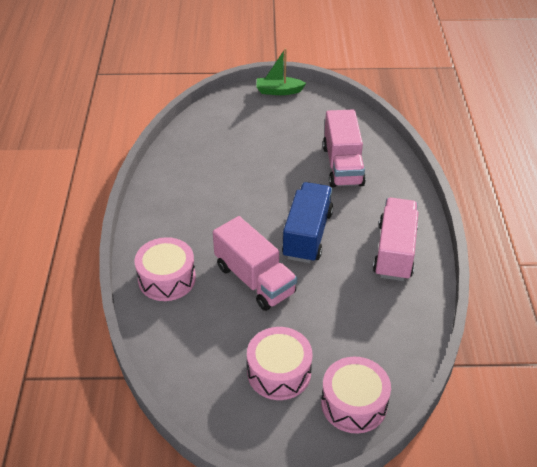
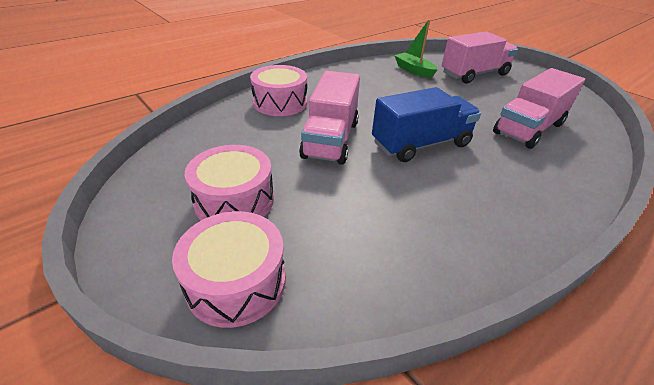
camera: 50 degrees right, 5 degrees down
(278, 91) = (532, 72): green boat -> green boat (413, 70)
(394, 251) = (492, 209): pink truck -> pink truck (474, 74)

